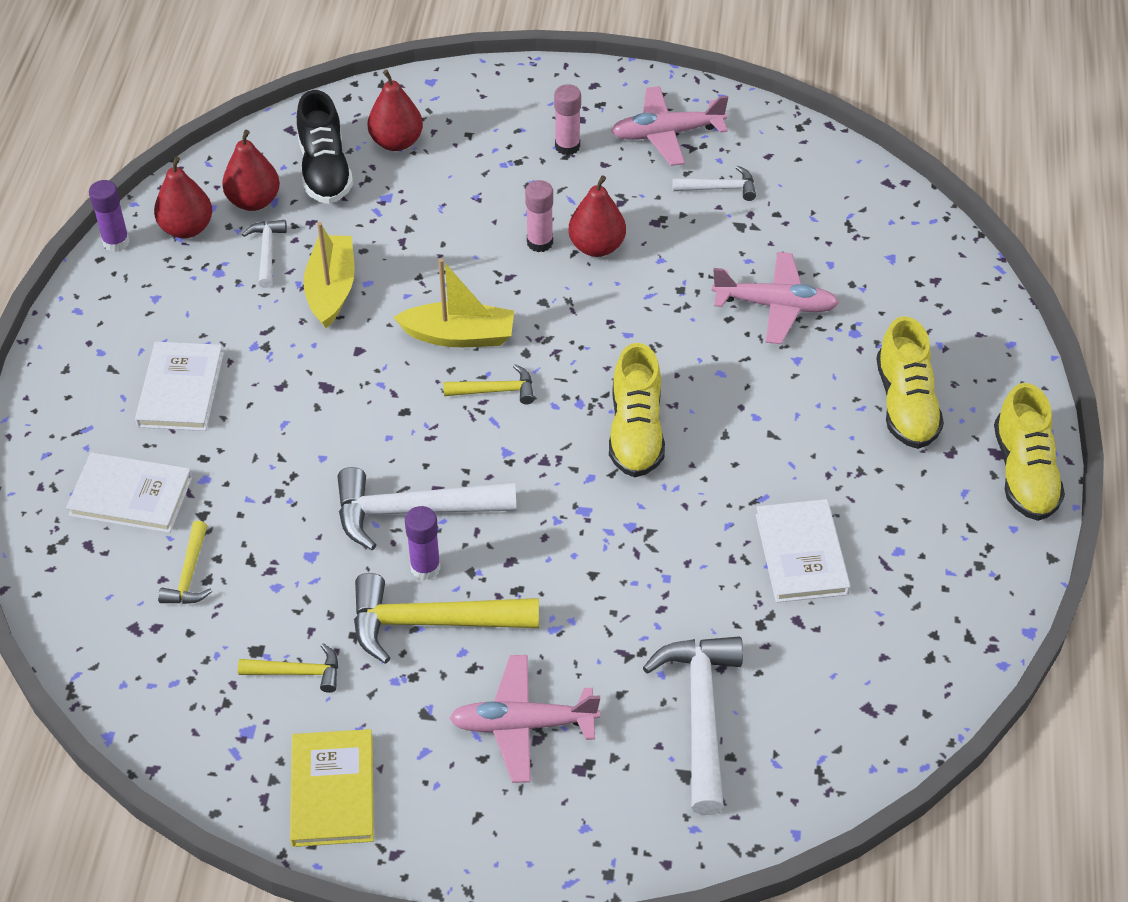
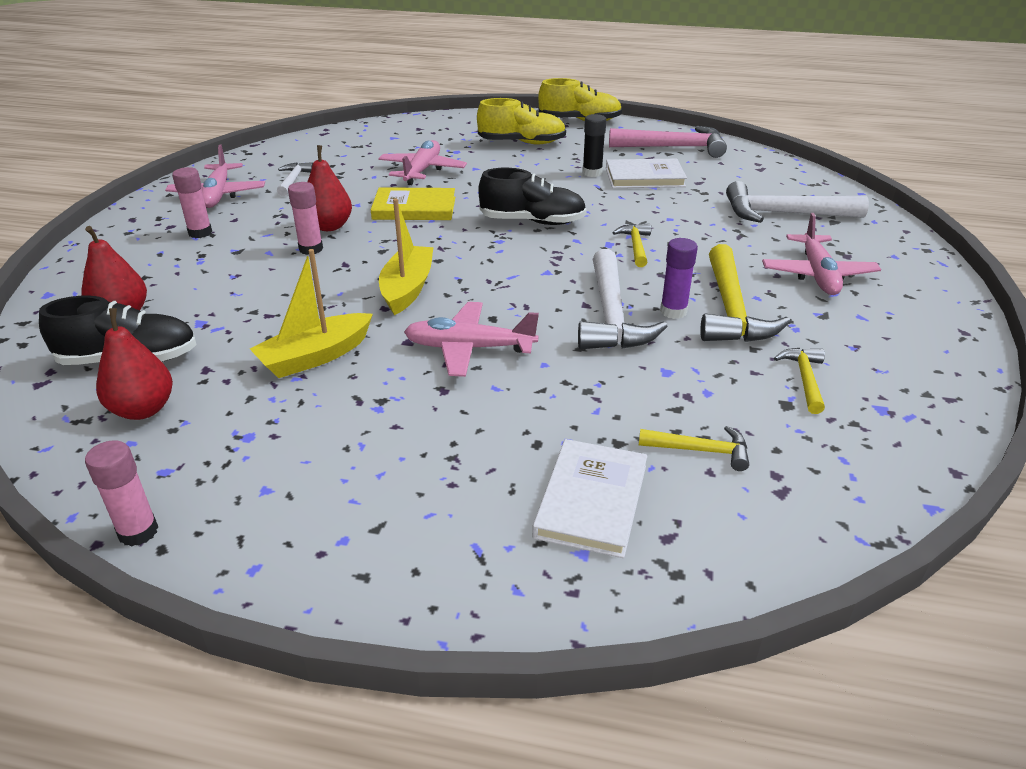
camera: 85 degrees left, 15 degrees down
(116, 242) = (138, 532): purple glue stick -> pink glue stick
(181, 390) = (430, 463): white book -> none
(187, 228) = (154, 464): red pear -> none
(267, 252) = (235, 399): white hammer -> none
(331, 289) = (315, 356): yellow boat -> yellow boat turned 45 degrees counterclockwise
(333, 791) = (921, 361): yellow book -> yellow book (414, 208)
(347, 398) = (469, 348): none -> pink plane
(495, 390) = (477, 274): yellow hammer -> yellow hammer (635, 246)
(636, 432) = (532, 221): yellow shoe -> black shoe
(806, 491) = (592, 173): none -> black glue stick
(933, 597) = (673, 147): none -> pink hammer

